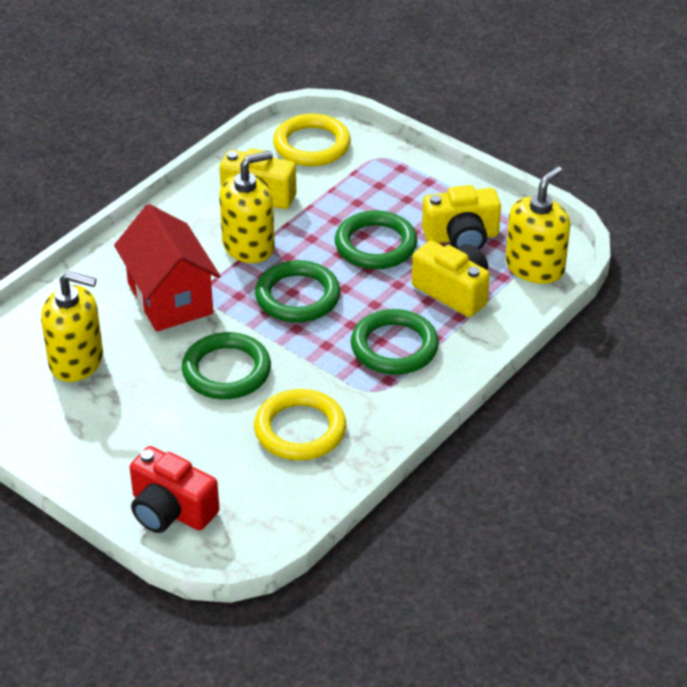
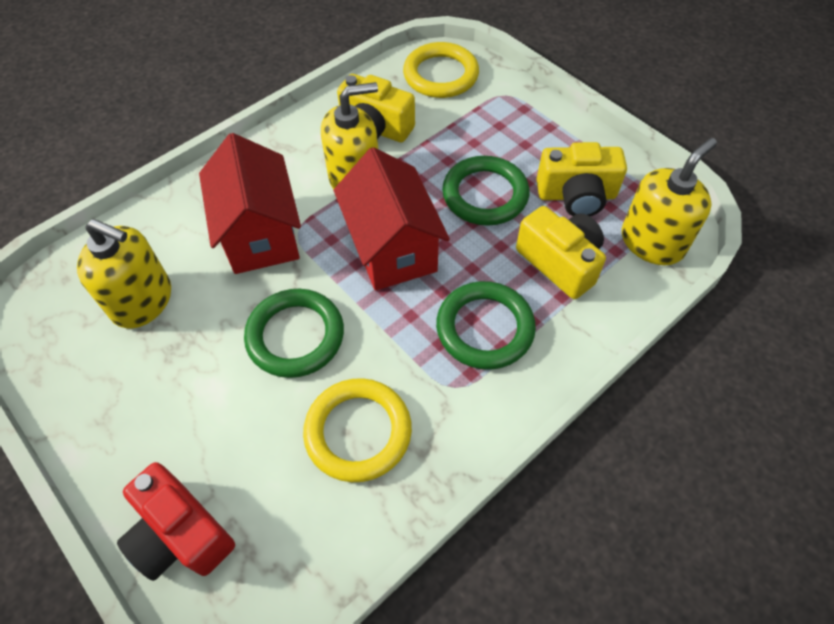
camera: 10 degrees right, 15 degrees up
(297, 296) = (392, 248): green ring -> red house

